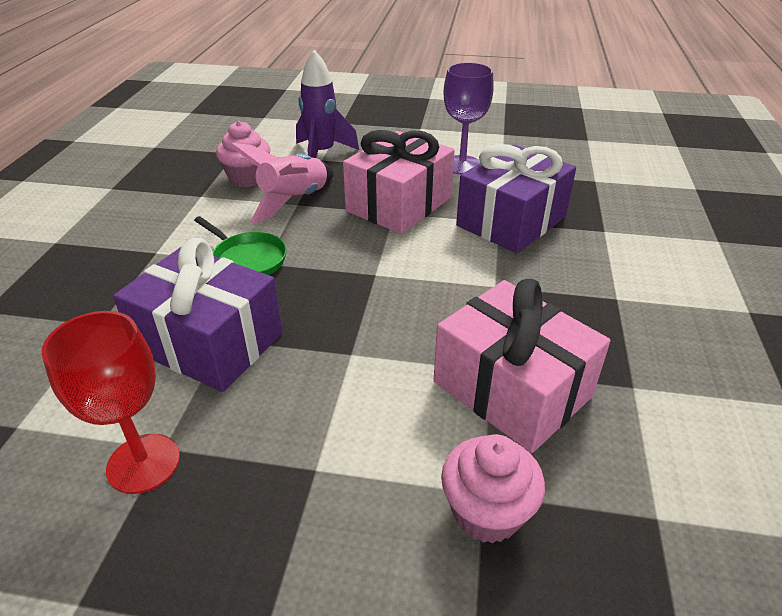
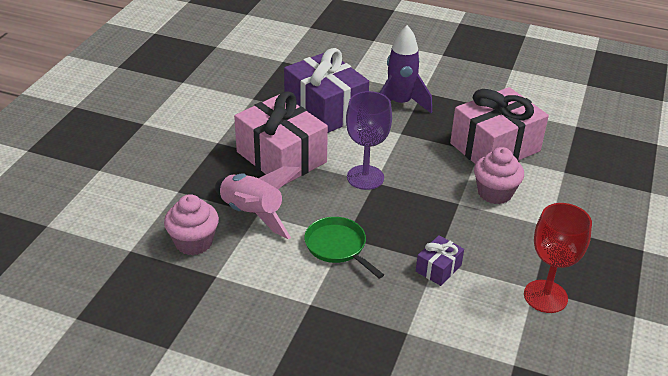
camera: 80 degrees left, 0 degrees up
(209, 342) = (438, 268): purple gift -> purple gift, size x0.45
(247, 259) = (338, 247): green pan -> green pan turned 90 degrees counterclockwise
(322, 154) = (166, 190): purple rocket -> purple rocket (400, 104)
(462, 165) = (229, 114): purple goblet -> purple goblet (365, 177)
(486, 512) = (575, 172): pink cupcake -> pink cupcake (494, 193)

